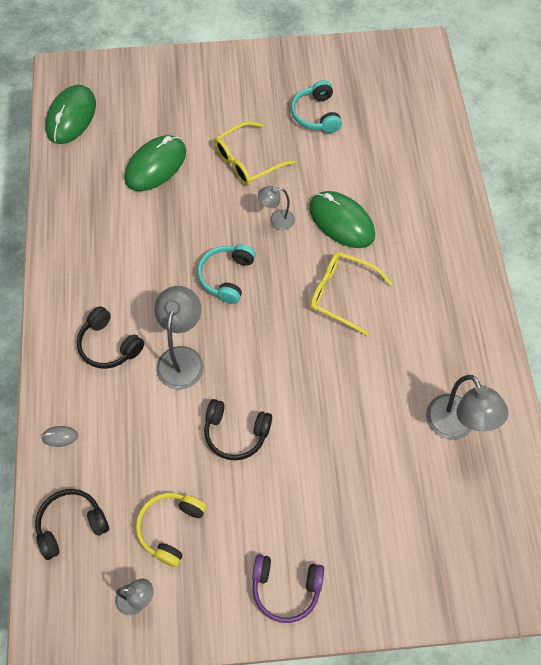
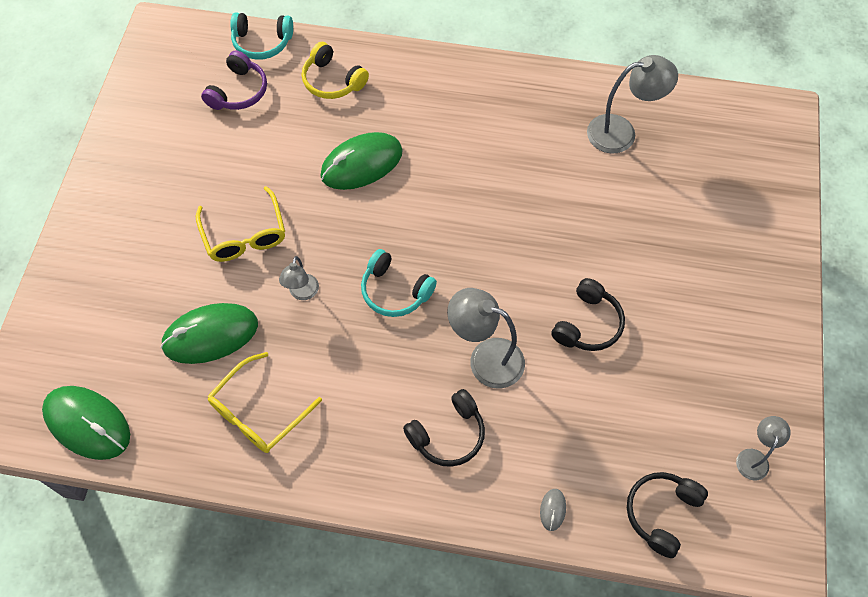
camera: 75 degrees left, 0 degrees up
(71, 525) = (661, 513): black headphones -> black headphones turned 45 degrees clockwise
(156, 165) = (210, 335): green mouse -> green mouse turned 75 degrees counterclockwise
(170, 528) = (681, 410): yellow headphones -> yellow headphones (332, 81)
(276, 220) = (337, 224): grey lamp -> grey lamp (302, 293)
(286, 589) = (758, 316): purple headphones -> purple headphones (238, 91)
(316, 115) = (208, 150): turquoise headphones -> turquoise headphones (262, 42)
(342, 294) = (451, 187): yellow glasses -> yellow glasses (259, 412)

